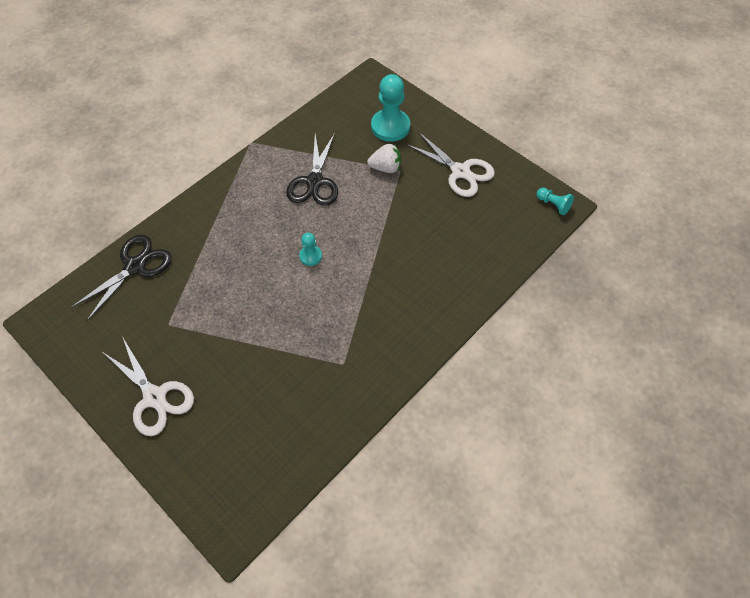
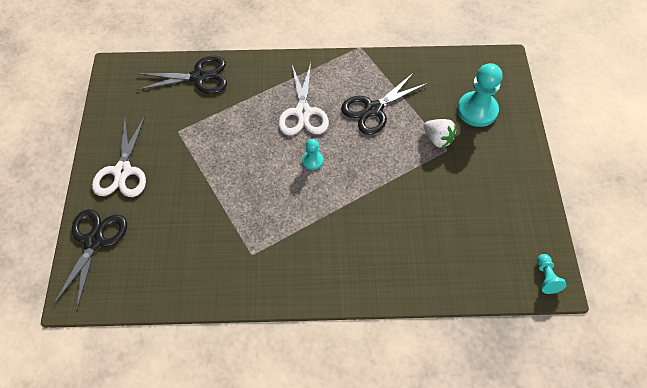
camera: 45 degrees right, 0 degrees up
(196, 473) = (94, 241): none -> black scissors
(460, 171) = (495, 188): white scissors -> white scissors (303, 112)

